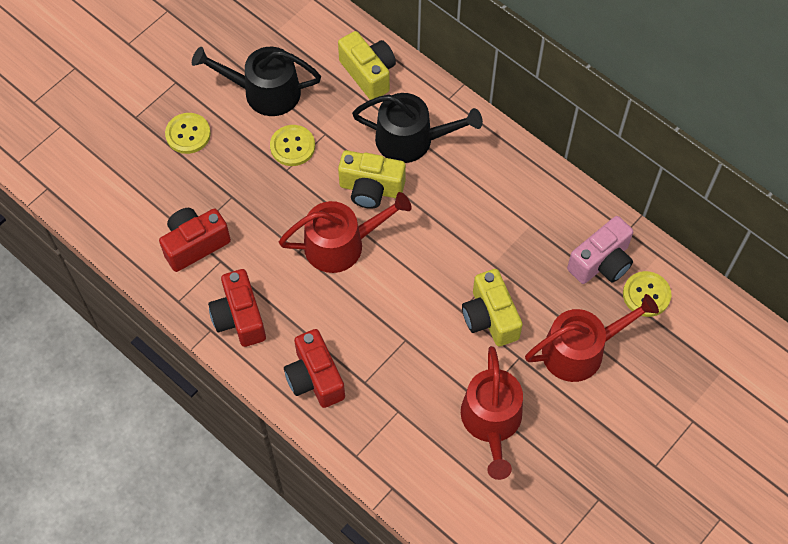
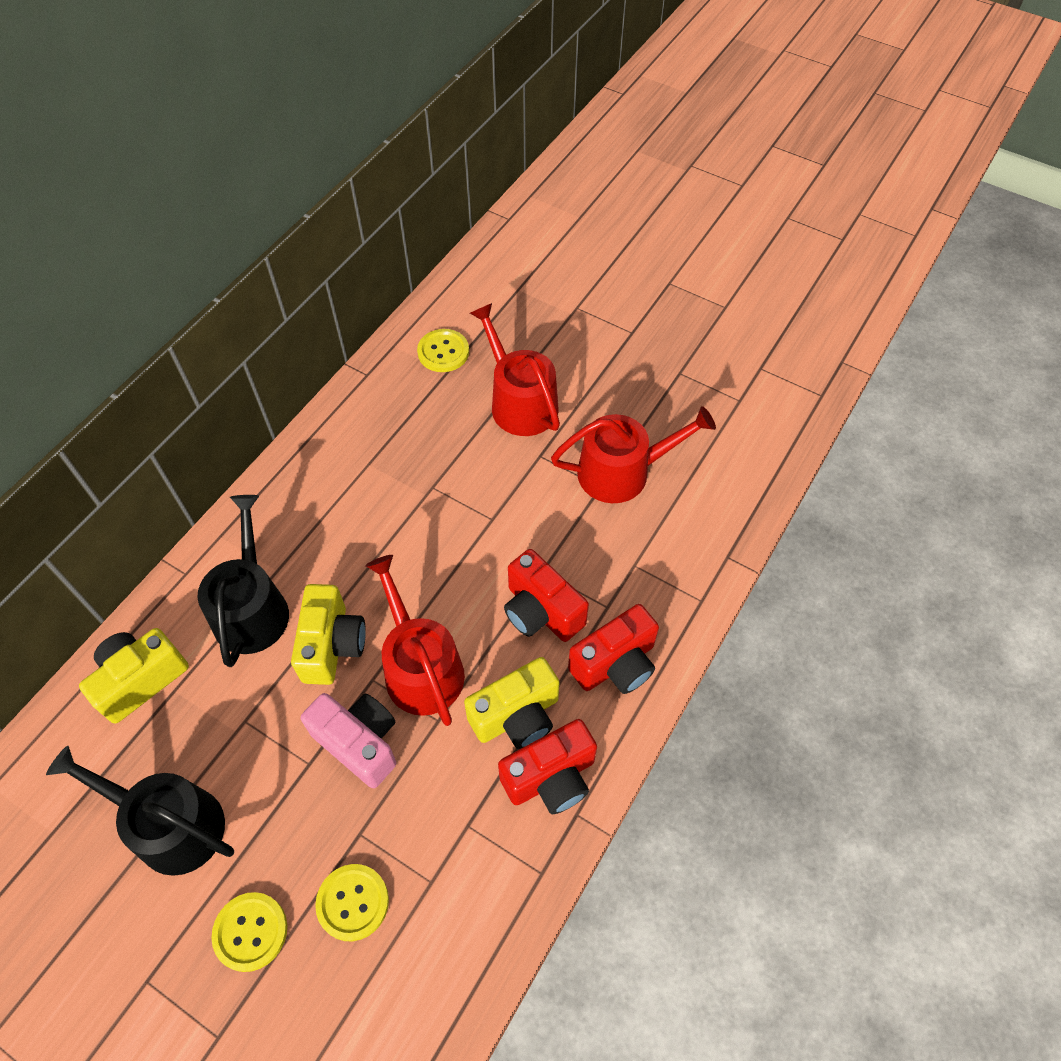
camera: 100 degrees left, 5 degrees down
(195, 244) = (446, 870): red camera -> red camera (541, 611)
(264, 92) = (170, 825): black watering can -> black watering can turned 120 degrees clockwise
(292, 146) = (268, 762): yellow button -> yellow button (353, 902)
(490, 317) = (496, 489): yellow camera -> yellow camera (517, 716)
(601, 262) = (410, 393): pink camera -> pink camera (359, 743)

